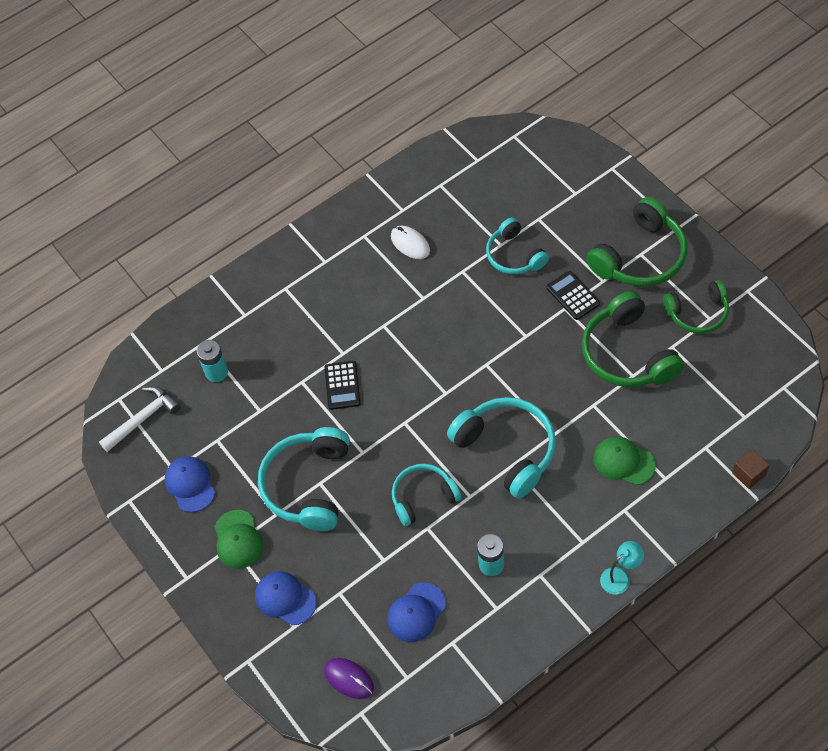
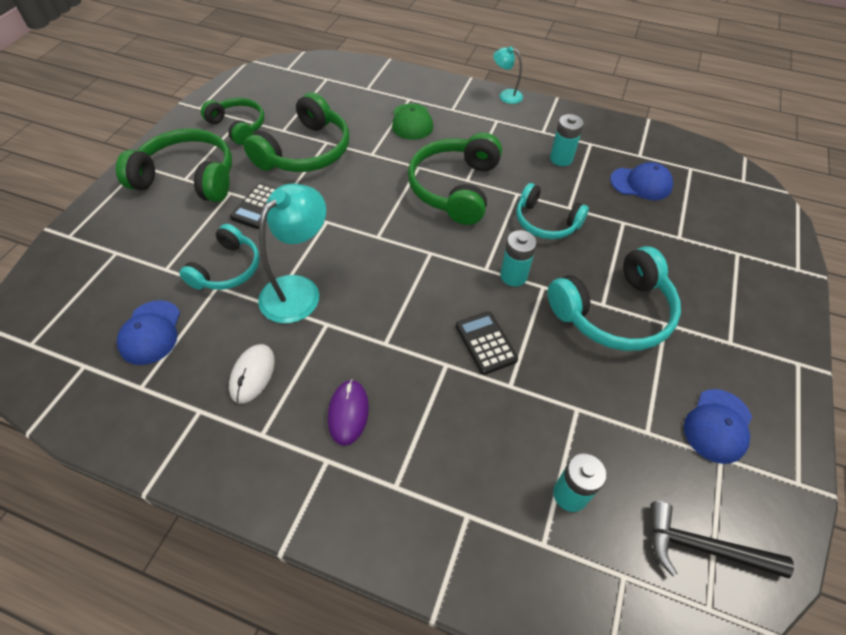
camera: 130 degrees left, 5 degrees down
(143, 418) = (702, 548): white hammer -> black hammer
(238, 539) = (720, 340): green cap -> none
(285, 598) = (725, 271): blue cap -> blue cap (150, 332)
(342, 385) = (485, 343): black calculator -> black calculator turned 75 degrees counterclockwise
(349, 679) = (731, 198): purple mouse -> purple mouse (348, 413)
(385, 438) = (513, 276): none -> turquoise battery
(465, 292) = (298, 290): none -> turquoise lamp
(507, 449) = (455, 188): turquoise headphones -> green headphones
(749, 474) = (374, 65): brown cube -> none

